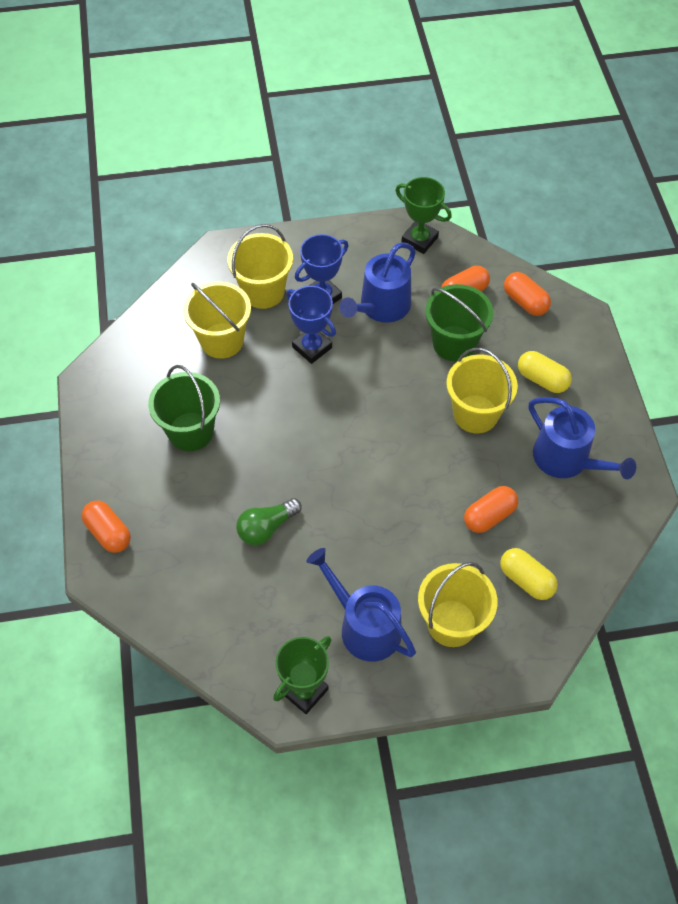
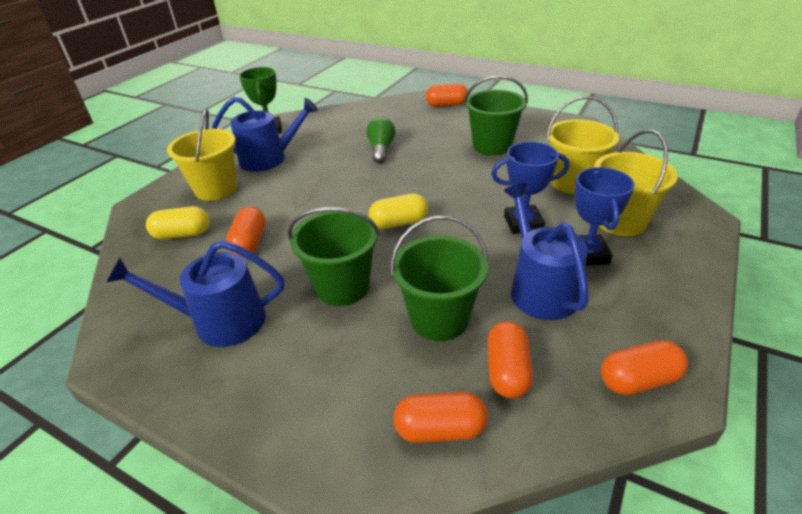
camera: 130 degrees right, 20 degrees down
(419, 240) = (638, 380): green trophy -> orange capsule
(475, 414) = (342, 287): yellow bucket -> green bucket
(542, 379) = (318, 364): yellow capsule -> yellow capsule (399, 223)

